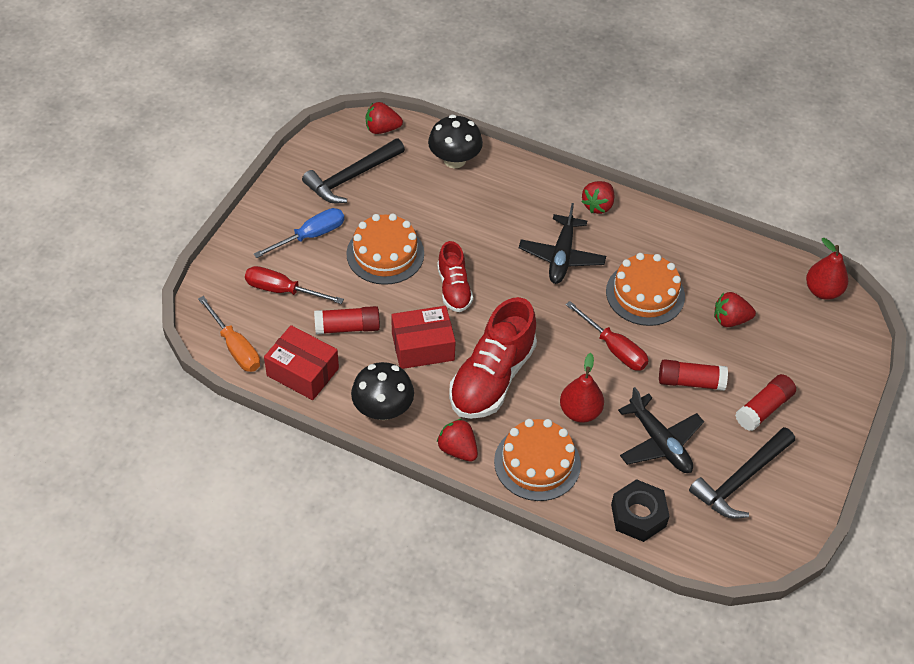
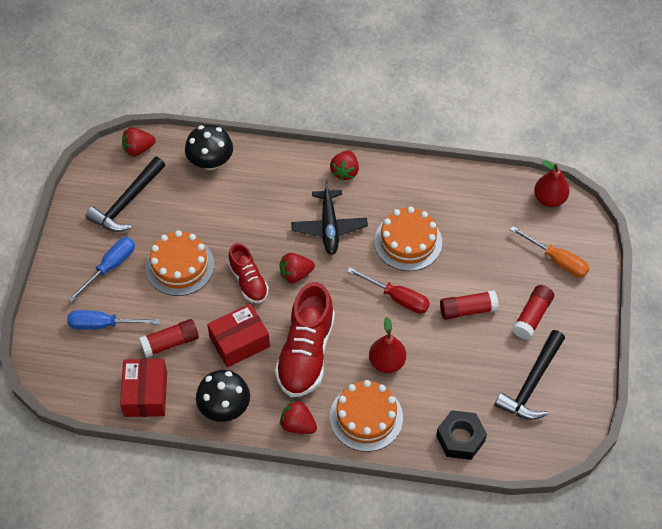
camera: 15 degrees left, 5 degrees up
(235, 347) = (80, 388): orange screwdriver -> orange screwdriver (557, 260)
(283, 290) = (103, 325): red screwdriver -> blue screwdriver
(302, 372) = (145, 394): red box -> red box turned 75 degrees clockwise
(659, 442) = (458, 370): black plane -> none
(730, 320) = (483, 246): red strawberry -> red strawberry (295, 274)

